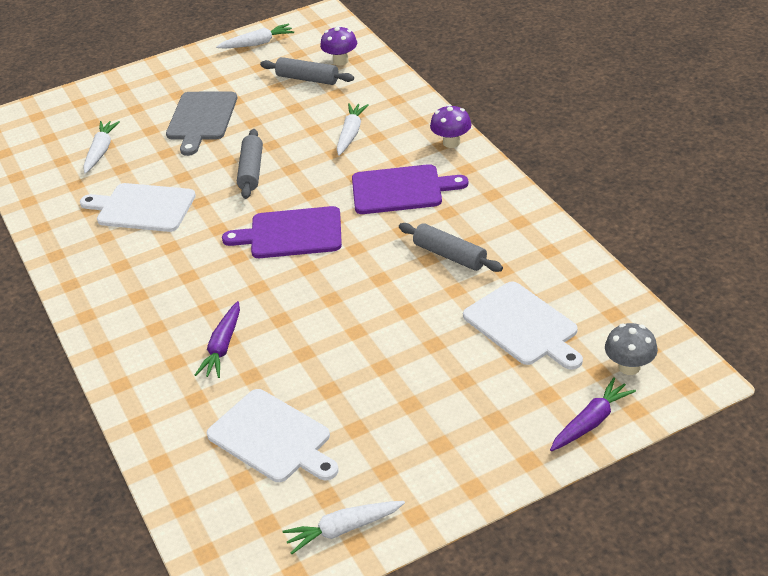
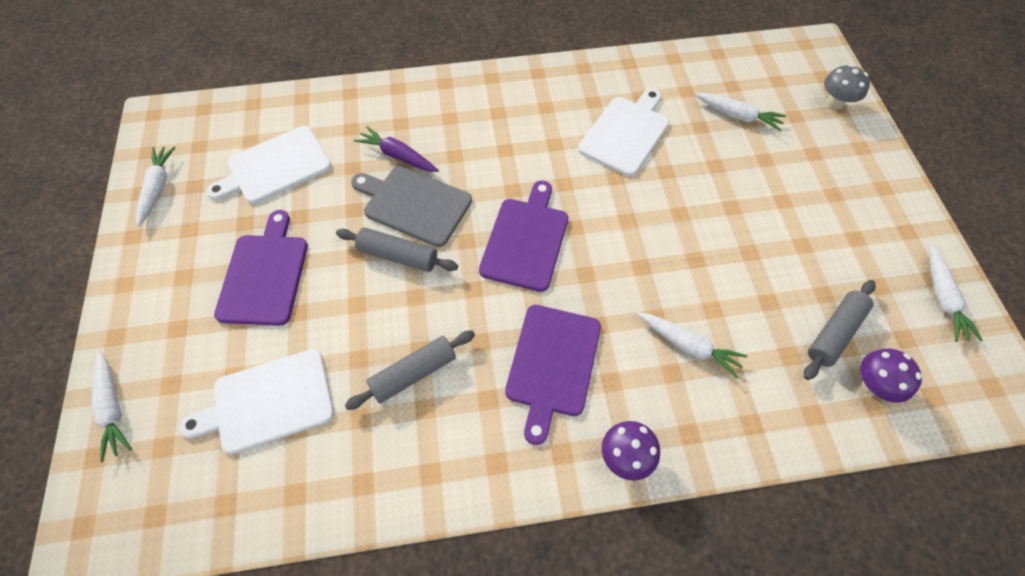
camera: 105 degrees right, 20 degrees up
(201, 119) = (772, 206): grey cutting board -> grey cutting board (414, 204)
(251, 171) = (651, 230): grey rolling pin -> grey rolling pin (398, 255)
(408, 384) = (264, 275): none -> purple cutting board
(591, 422) = (113, 408): purple carrot -> white carrot
(629, 367) = (146, 481): grey mushroom -> grey mushroom (835, 103)

